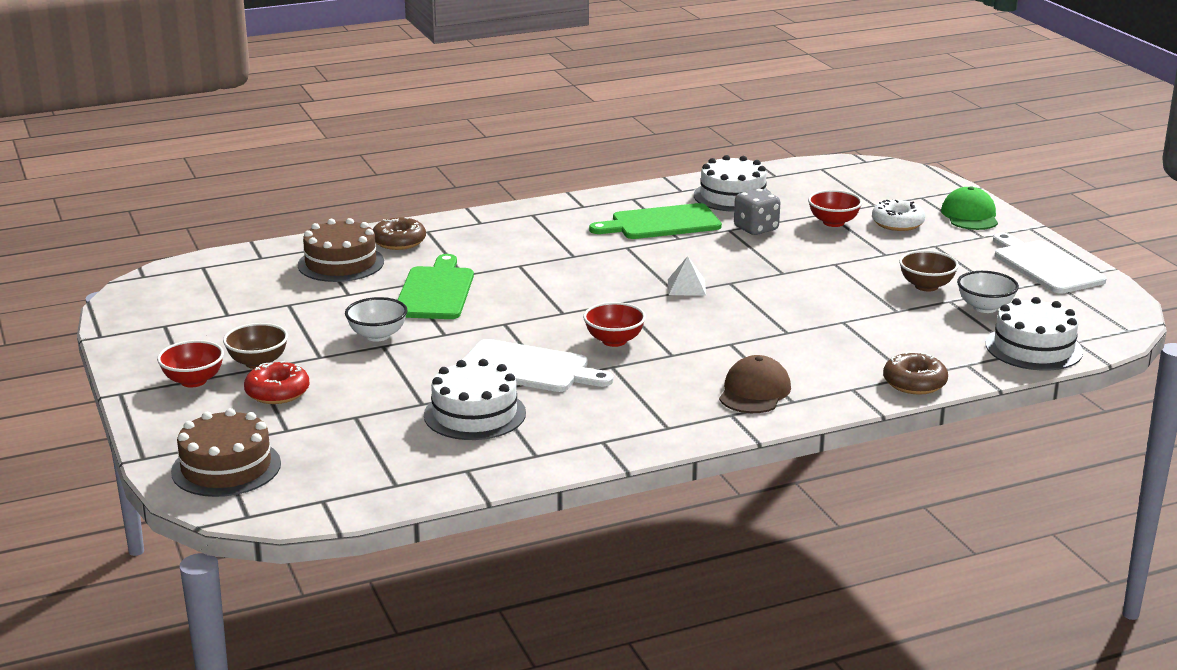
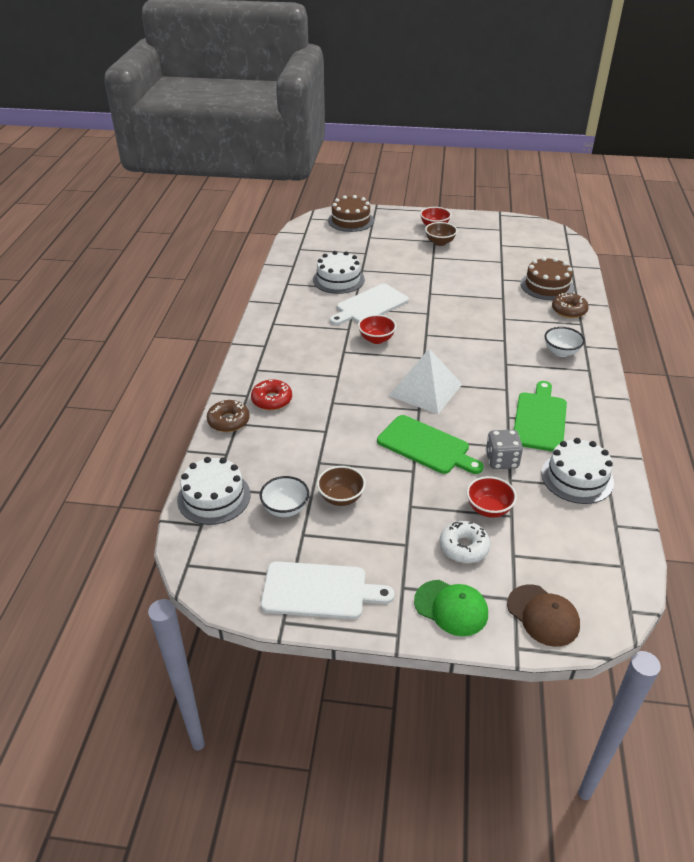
camera: 120 degrees right, 15 degrees up
(277, 392) = (405, 241): red donut -> red donut (272, 400)
(377, 335) = (443, 276): white bowl -> white bowl (561, 352)
(435, 291) = (486, 304): green cutting board -> green cutting board (426, 446)
(686, 287) = (425, 389): white pyramid -> white pyramid, size x2.09
(754, 392) = (278, 362): brown cap -> brown cap (543, 615)

